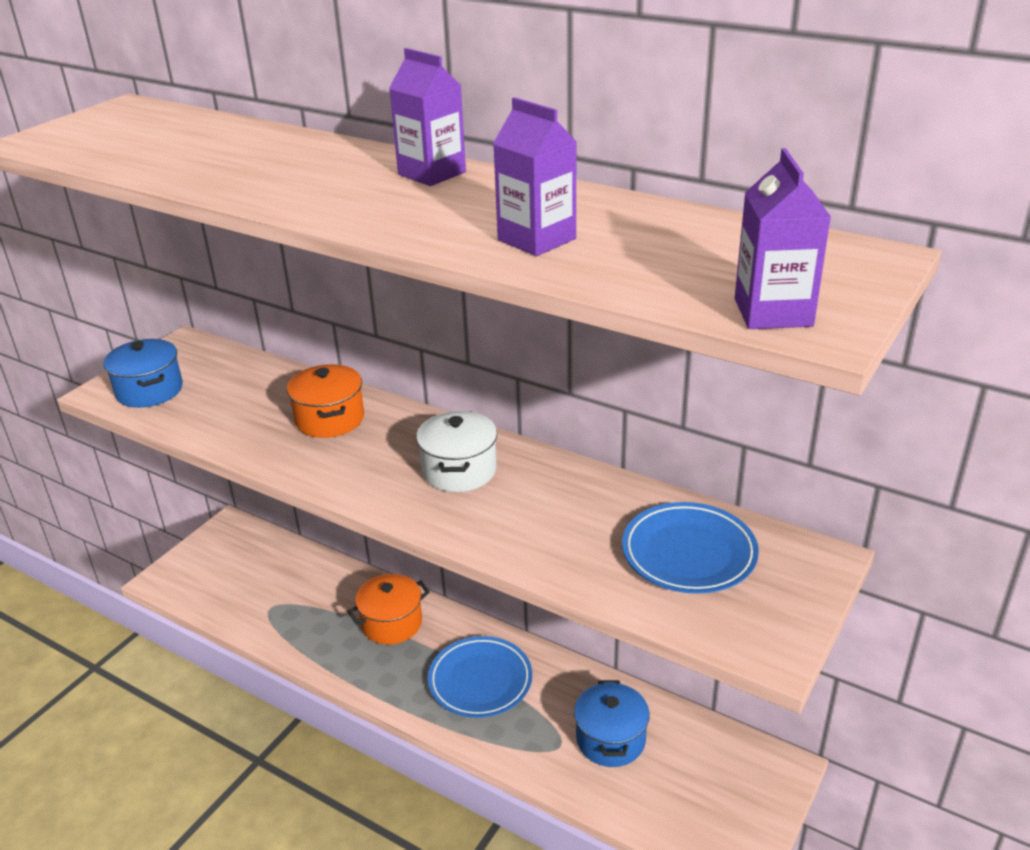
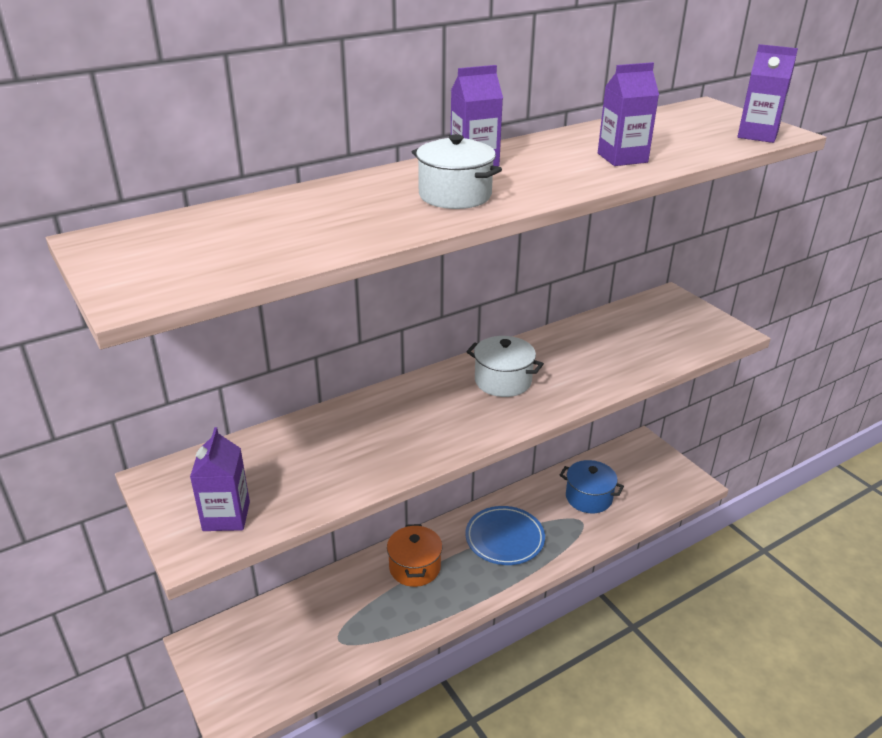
camera: 65 degrees left, 0 degrees up
(149, 391) = (226, 516): blue pot -> purple carton
(319, 186) = (455, 195): none -> white pot
(330, 419) = (383, 421): orange pot -> none
(689, 553) = (644, 329): blue plate -> none

